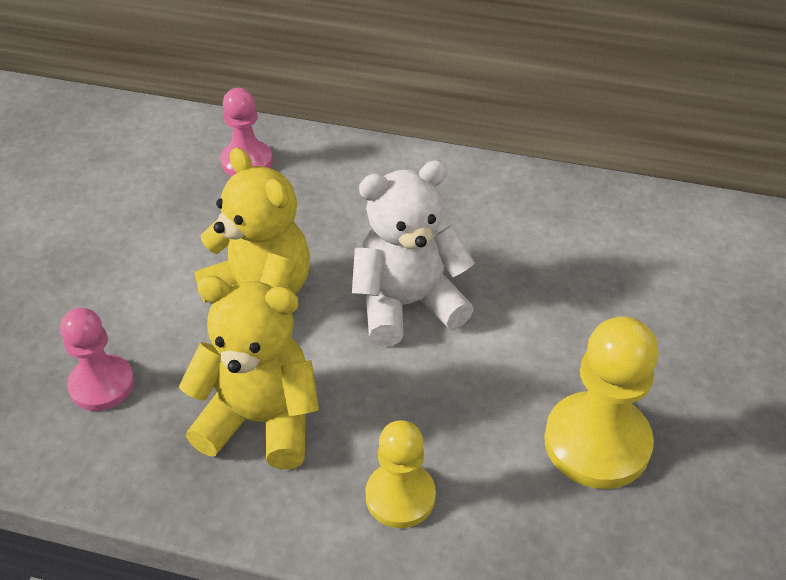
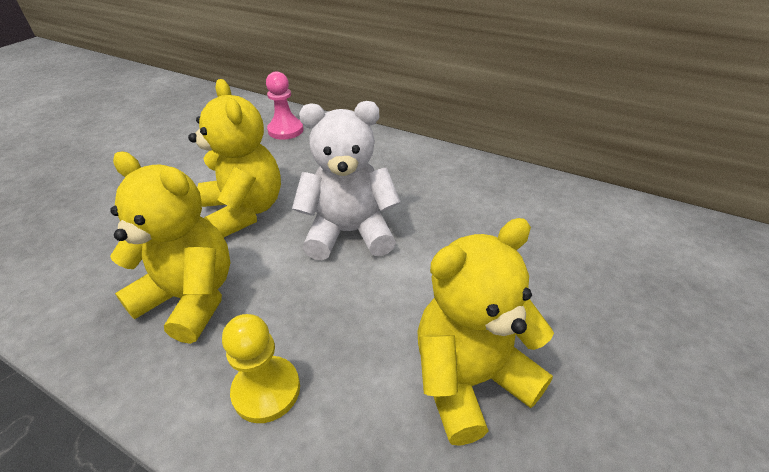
camera: 15 degrees right, 5 degrees down
(102, 384) = (98, 250): pink pawn -> none
(597, 443) = (470, 379): yellow pawn -> yellow teddy bear

